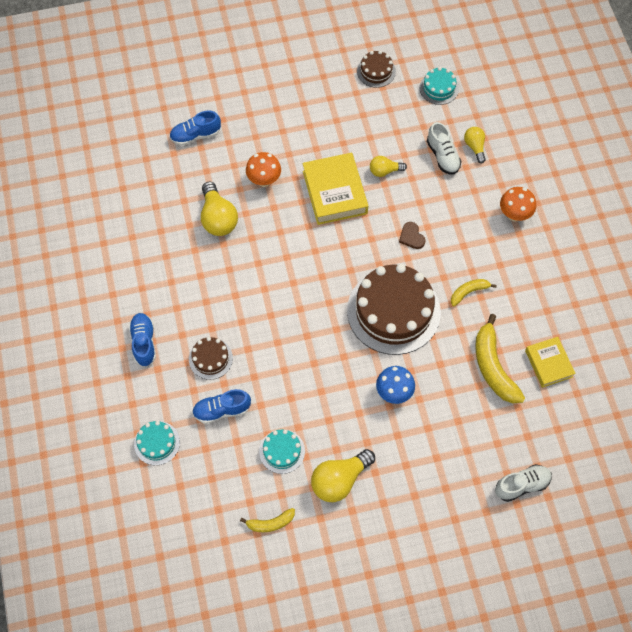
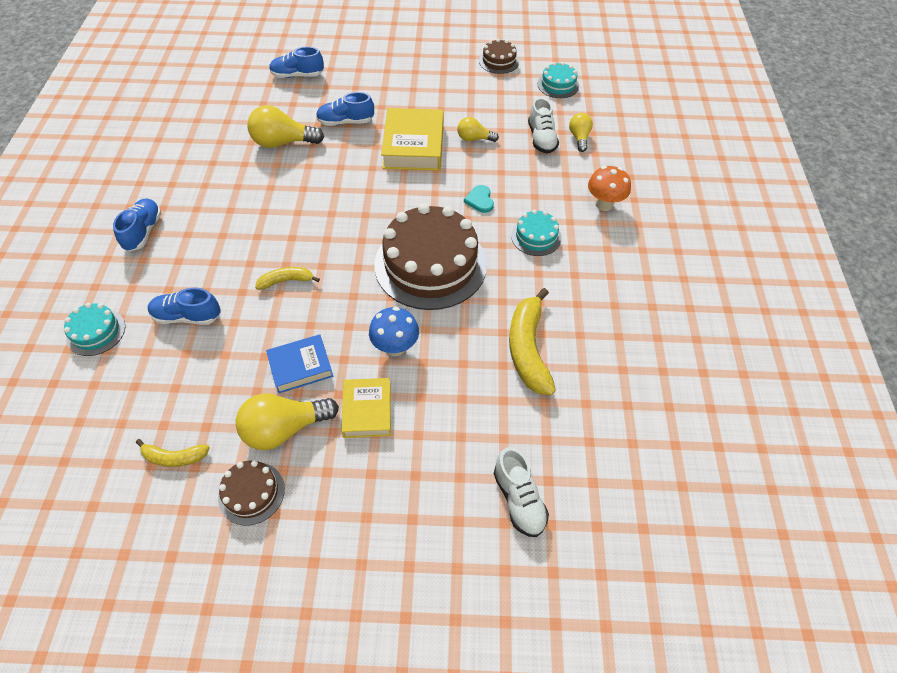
camera: 15 degrees right, 10 degrees down
(210, 358) = (204, 263): brown cake -> brown cake (251, 493)
(218, 218) = (283, 143): yellow light bulb -> yellow light bulb turned 90 degrees clockwise
(264, 180) = (346, 122): orange mushroom -> blue shoe
(282, 451) = (232, 378): turquoise cake -> turquoise cake (536, 237)
(329, 428) = (301, 367): none -> blue book
(411, 237) = (480, 200): brown heart -> turquoise heart
(468, 292) = (525, 265): yellow banana -> yellow banana (286, 281)
(522, 485) = (519, 499): white shoe -> white shoe turned 75 degrees clockwise
(548, 364) = (600, 362): yellow book -> yellow book (367, 410)

